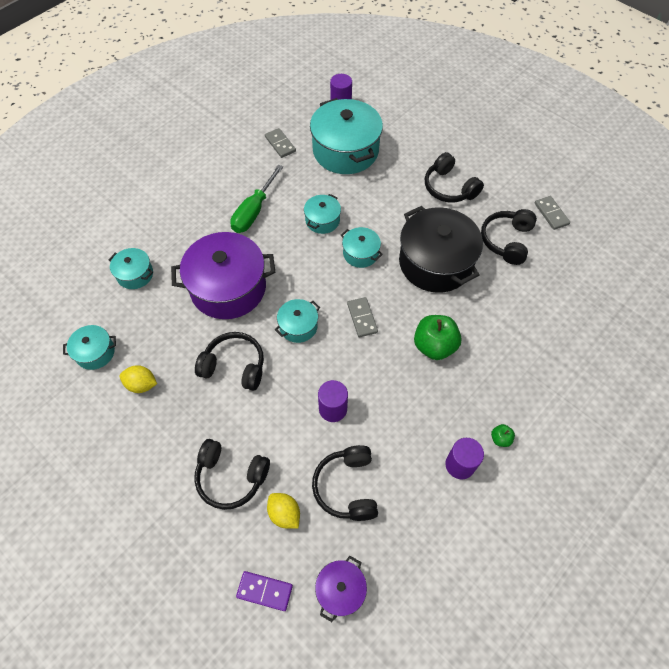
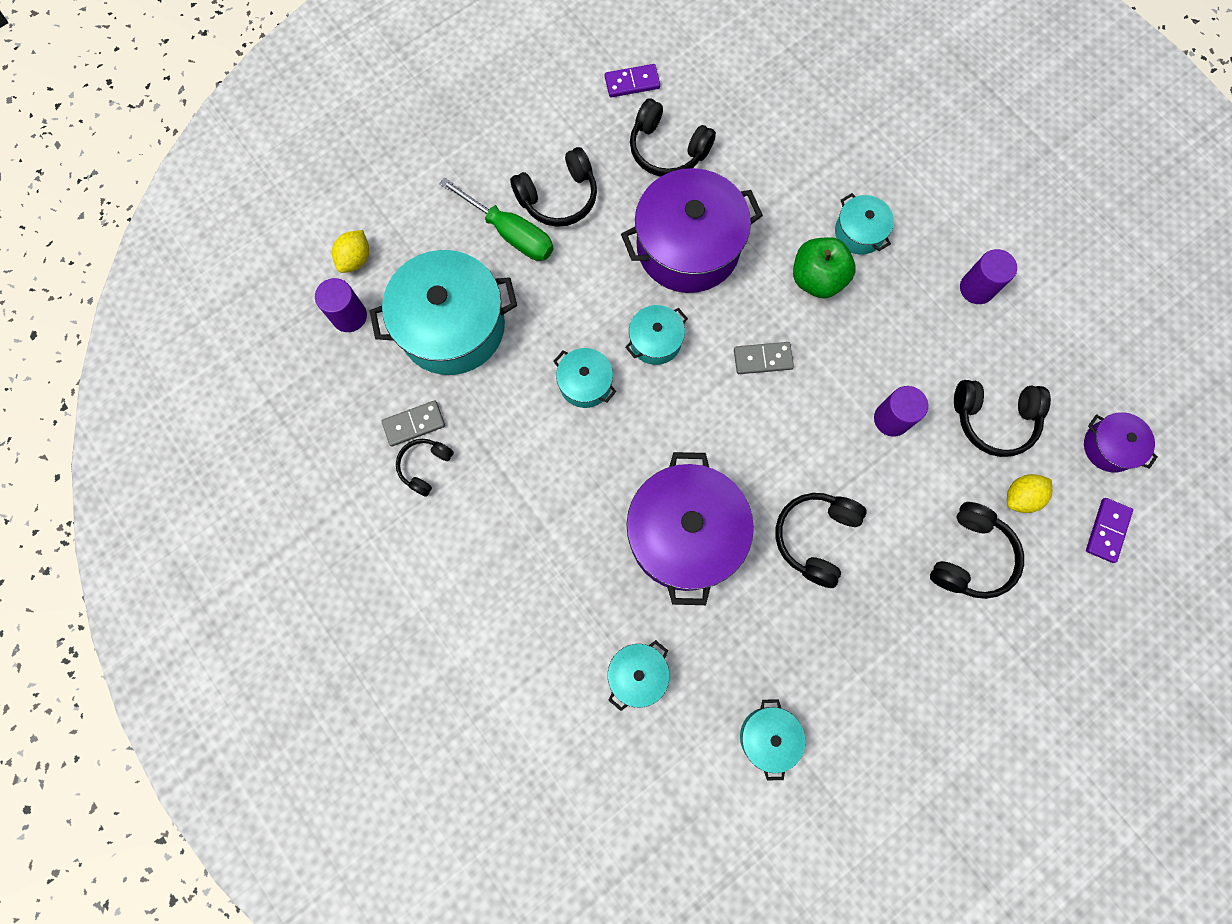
camera: 80 degrees left, 15 degrees up
(141, 384) = (828, 668): yellow lemon -> yellow lemon (356, 259)
(253, 212) = (548, 482): green screwdriver -> green screwdriver (511, 234)
(255, 153) = (425, 467): none -> black headphones
(298, 326) = (764, 444): turquoise pot -> turquoise pot (859, 232)
(435, 262) = (688, 247): black pot -> purple pot
(500, 439) = (949, 236): green apple -> none
(551, 214) = (632, 83): grey domino -> purple domino

